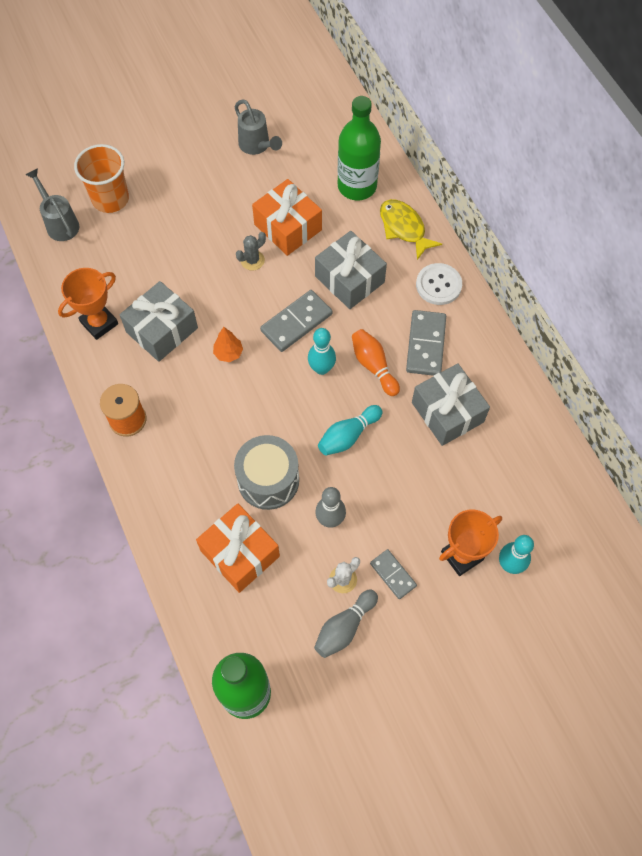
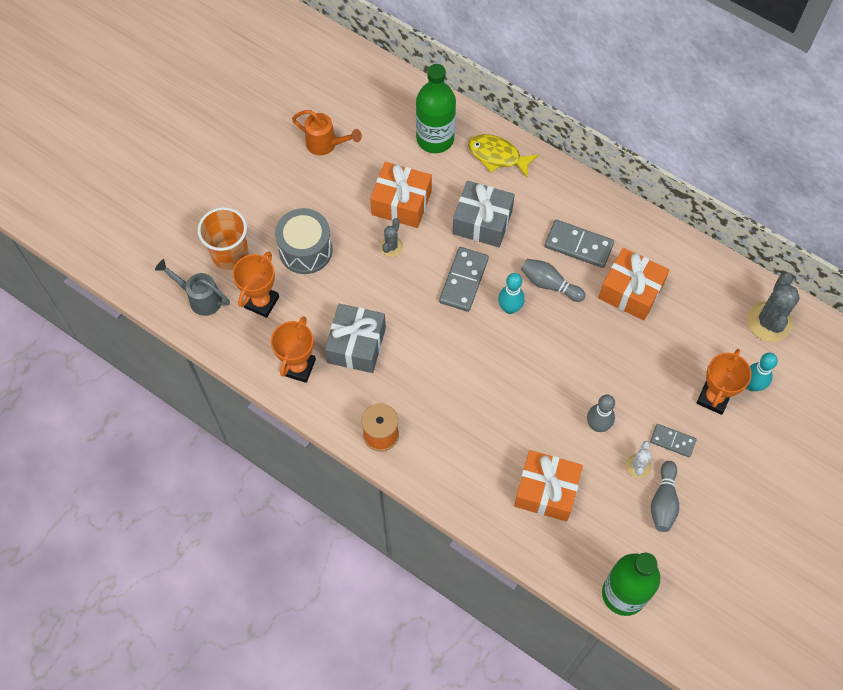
camera: 30 degrees left, 0 degrees up
(108, 252) = (261, 302): none -> orange trophy
(228, 353) = (426, 335): orange tree -> none
(257, 146) = (326, 144): grey watering can -> orange watering can
(268, 480) = (529, 421): grey drum -> grey drum (305, 250)
(348, 436) = (567, 351): turquoise bowling pin -> none
(373, 366) = (549, 284): orange bowling pin -> grey bowling pin
(426, 344) = (578, 245): grey domino -> grey domino turned 45 degrees counterclockwise
(438, 285) = (556, 190): white button -> none
(447, 412) = (630, 291): grey gift -> orange gift
(568, 513) = (769, 322): none -> grey cactus

